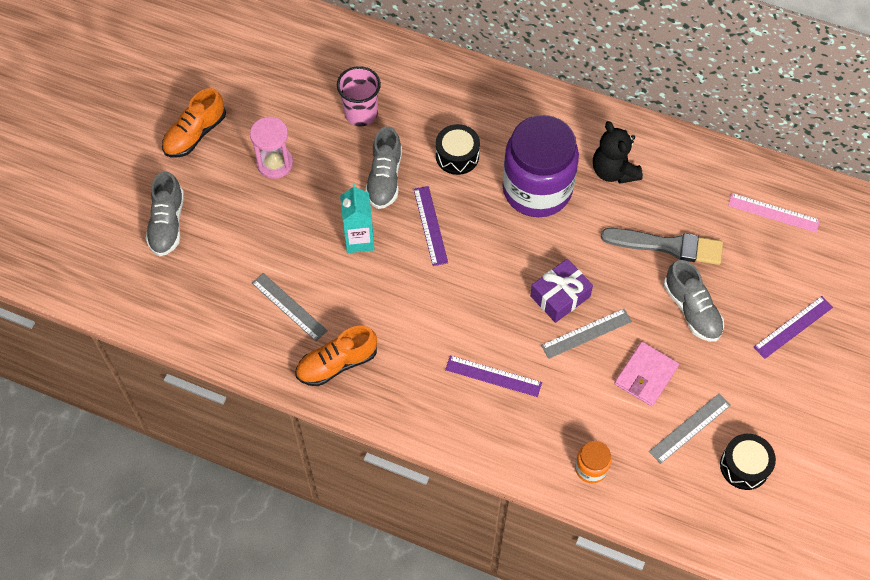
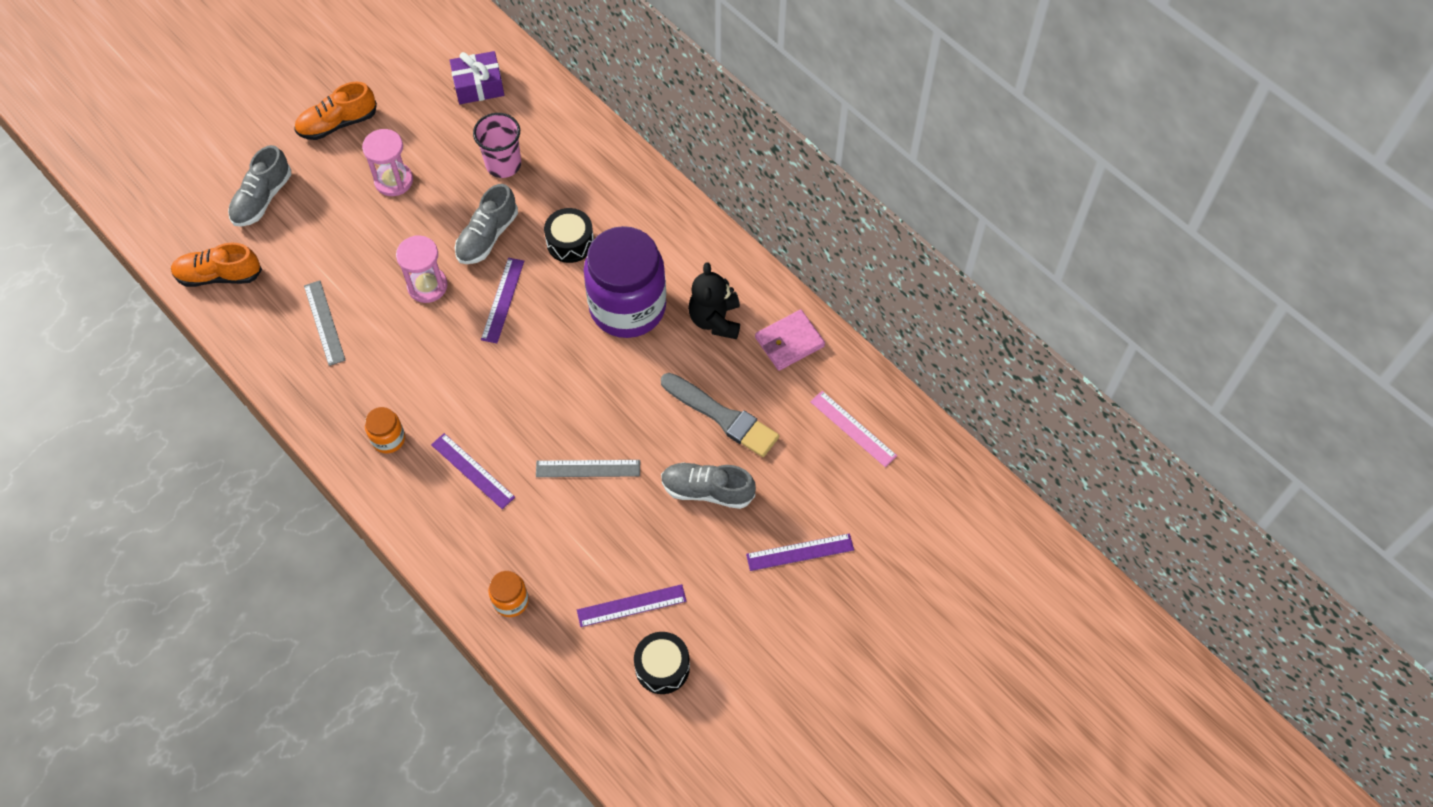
camera: 25 degrees right, 0 degrees up
(337, 364) = (335, 395): orange shoe -> orange shoe (219, 275)
(359, 240) = (427, 286): turquoise carton -> pink hourglass
(406, 380) = (388, 439): none -> orange jar
(560, 296) = (585, 421): purple gift -> purple gift (478, 85)
(646, 375) = (620, 535): pink wallet -> pink wallet (789, 342)
(690, 428) = (631, 606): grey ruler -> purple ruler
(692, 310) = (707, 490): grey shoe -> grey shoe turned 105 degrees clockwise

